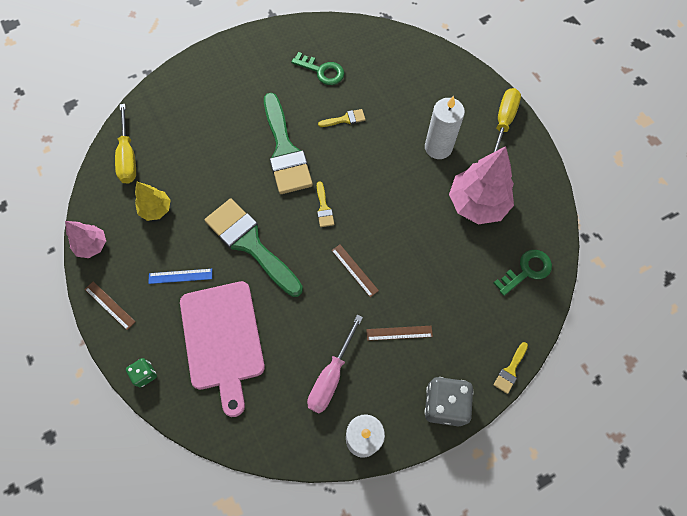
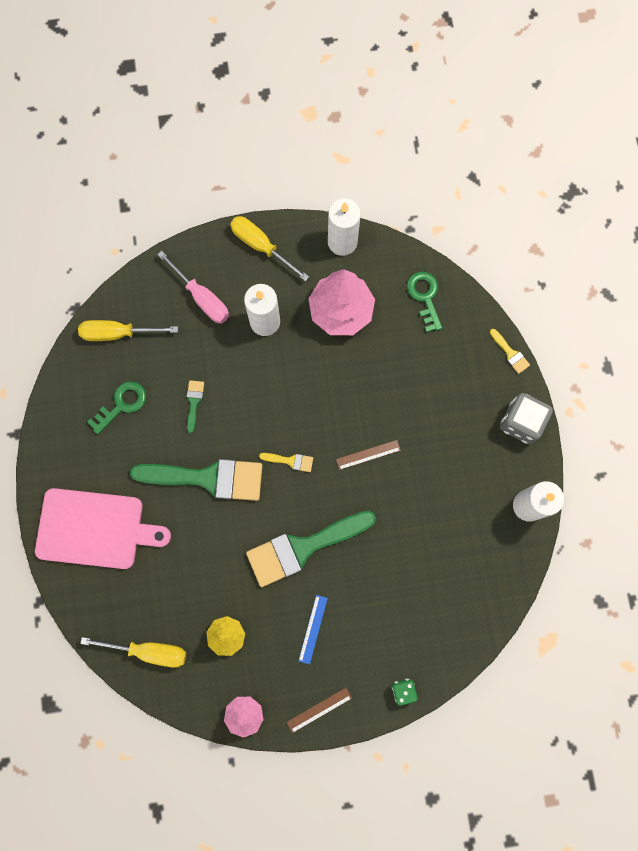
camera: 70 degrees left, 10 degrees up
(223, 339) = (394, 604): pink cutting board -> pink cutting board (95, 529)
(331, 376) = (463, 513): pink screwdriver -> pink screwdriver (202, 298)
(345, 119) = (194, 402): yellow brush -> green brush
(378, 49) = (118, 333): none -> yellow screwdriver
(399, 333) = (444, 436): brown ruler -> none
(541, 183) = (342, 242): none -> white candle

